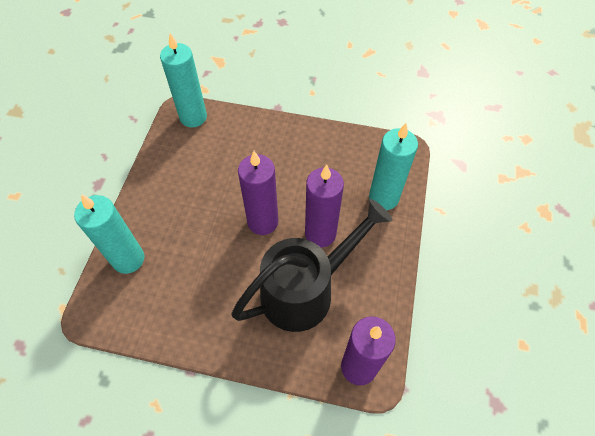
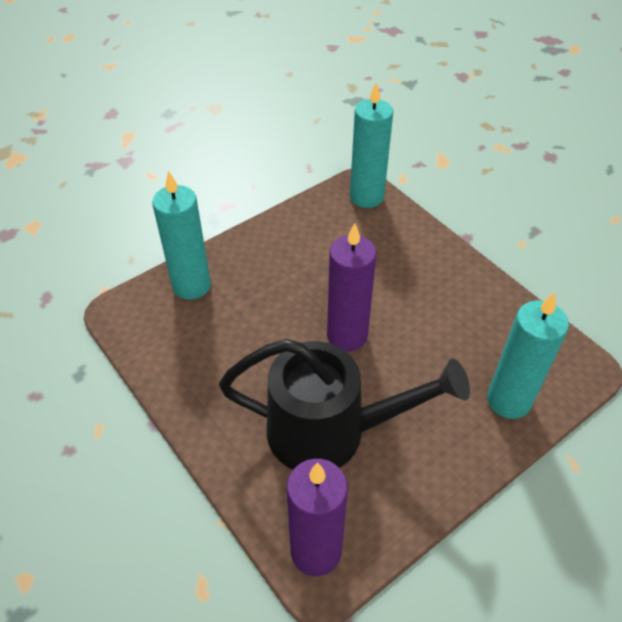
camera: 40 degrees right, 10 degrees down
(320, 234) = (398, 388): purple candle -> none

